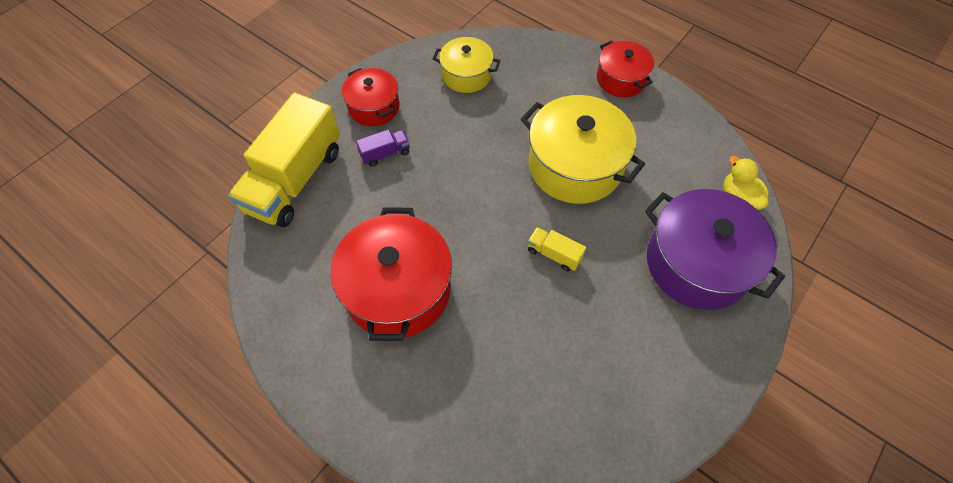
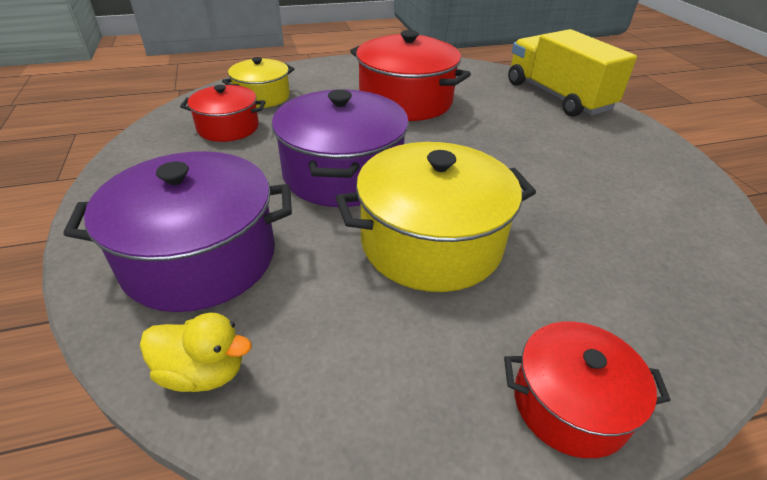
camera: 125 degrees right, 20 degrees down
(374, 107) = (632, 153): red pot -> red pot (228, 127)
(385, 154) = (556, 138): purple truck -> none
(466, 75) = (662, 231): yellow pot -> yellow pot (262, 97)
(554, 254) = (343, 173): yellow truck -> purple pot

